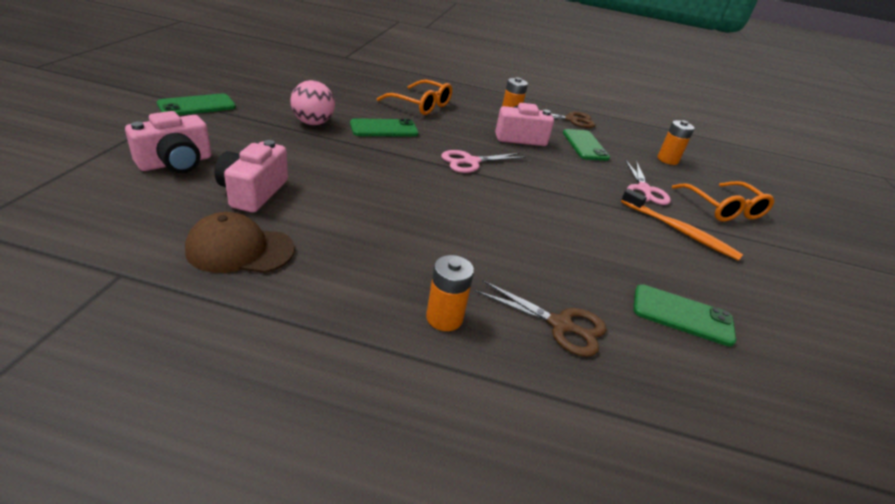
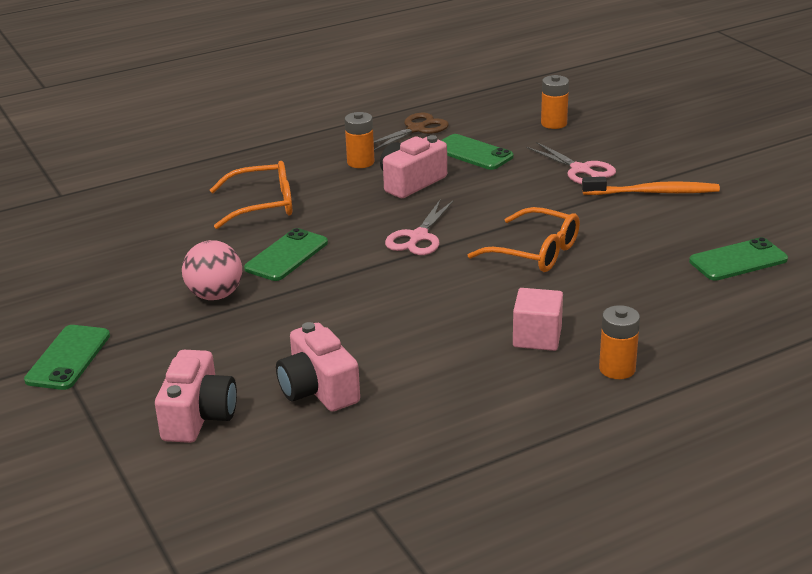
camera: 35 degrees left, 5 degrees down
(240, 249) = (409, 432): brown cap -> none
(431, 257) = (537, 337): none -> pink cube
(561, 325) = (685, 321): brown scissors -> none
(723, 208) = (653, 149): orange glasses -> orange glasses (535, 252)

